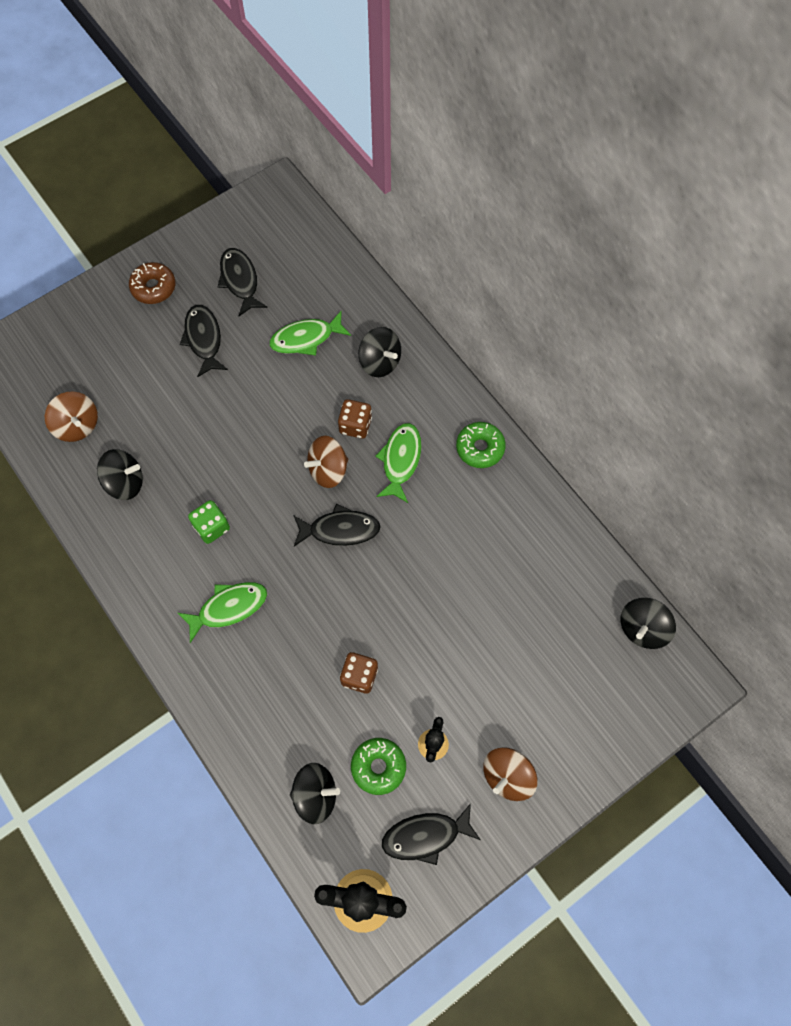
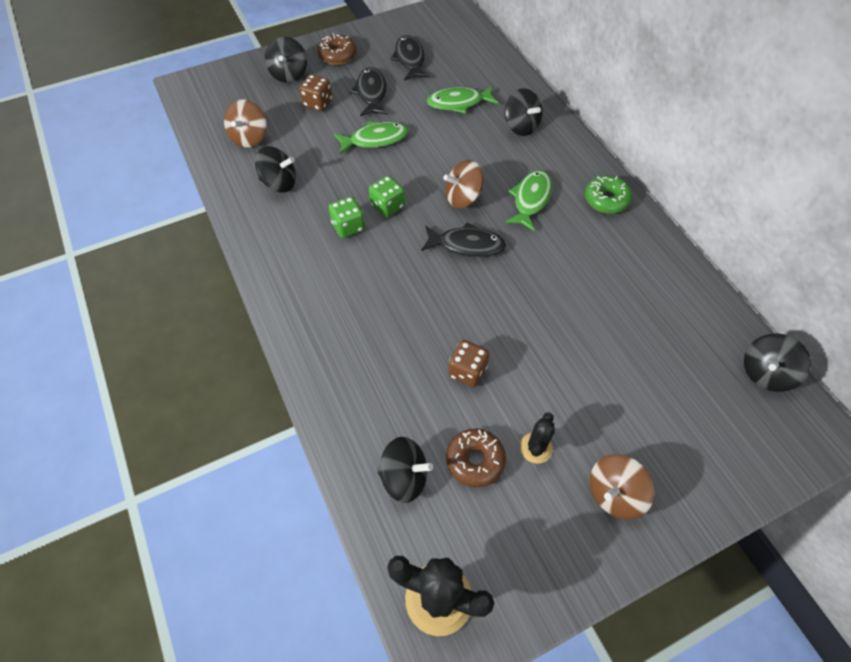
camera: 10 degrees right, 10 degrees down
(77, 425) = (249, 137): brown spinning top -> brown spinning top turned 45 degrees clockwise
(102, 325) = (289, 74): none -> black spinning top
(229, 608) = (350, 293): green fish -> green fish (375, 139)
(249, 494) = (387, 206): none -> green dice
(355, 425) = (493, 168): brown dice -> brown dice (318, 103)
(378, 767) = (475, 460): green donut -> brown donut
(425, 836) = (517, 540): black fish -> none

